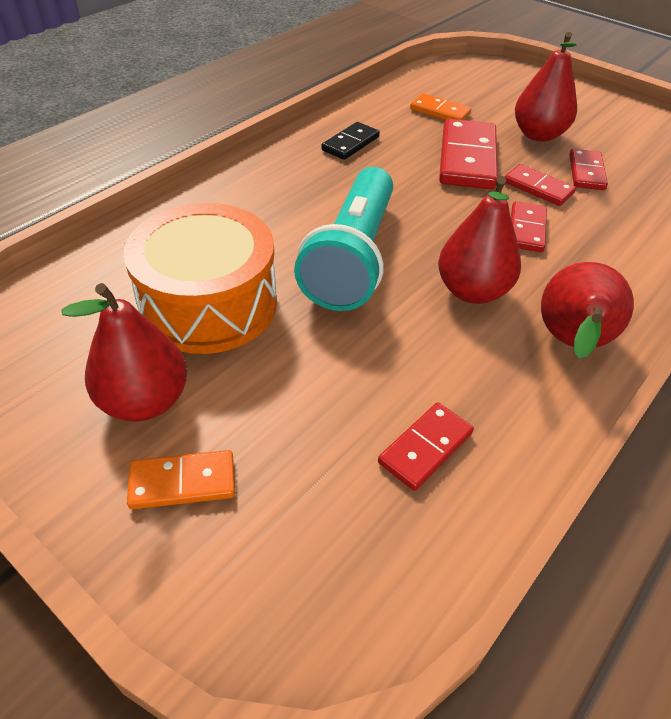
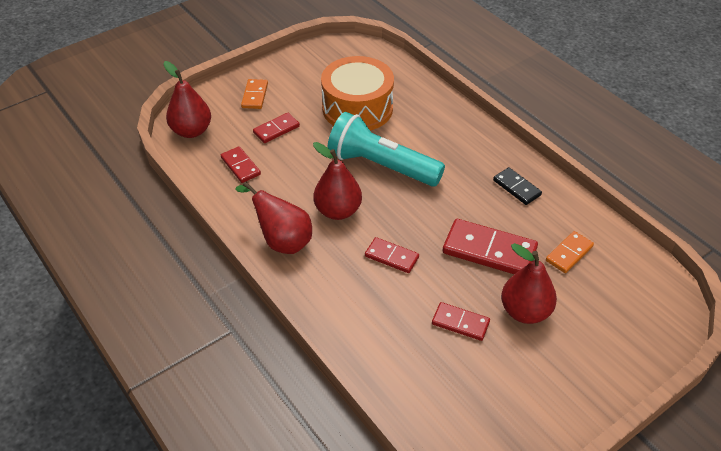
camera: 105 degrees right, 0 degrees up
(145, 401) = (300, 87): red pear -> red pear (191, 131)
(538, 188) = (442, 282): red domino -> red domino (276, 129)

